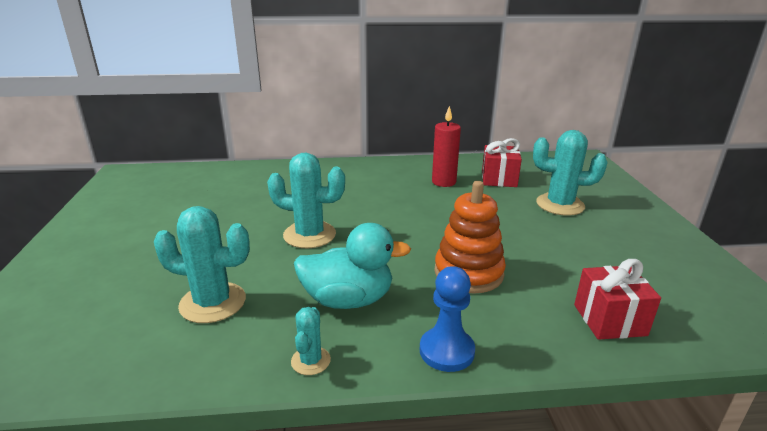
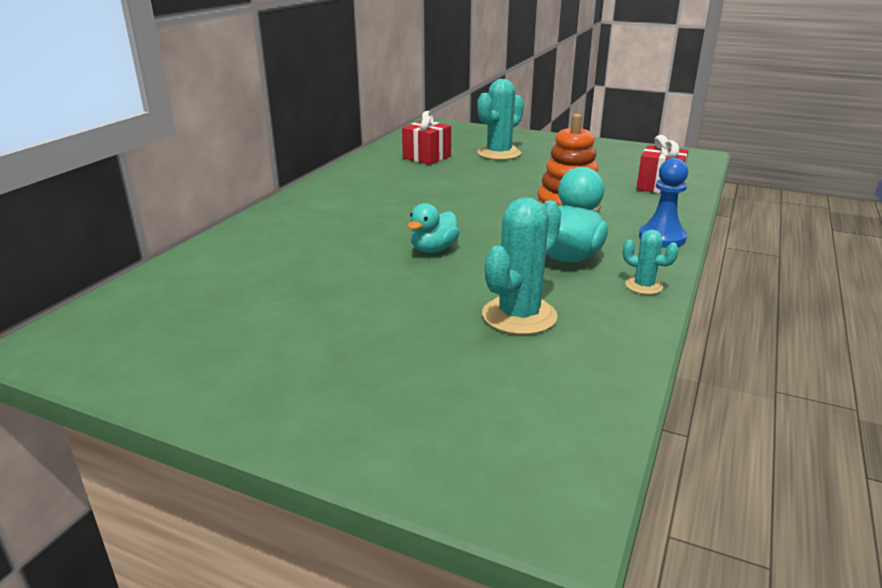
camera: 60 degrees left, 0 degrees up
(309, 235) = (433, 249): turquoise cactus -> turquoise duck
(444, 182) = (401, 175): red candle -> none

